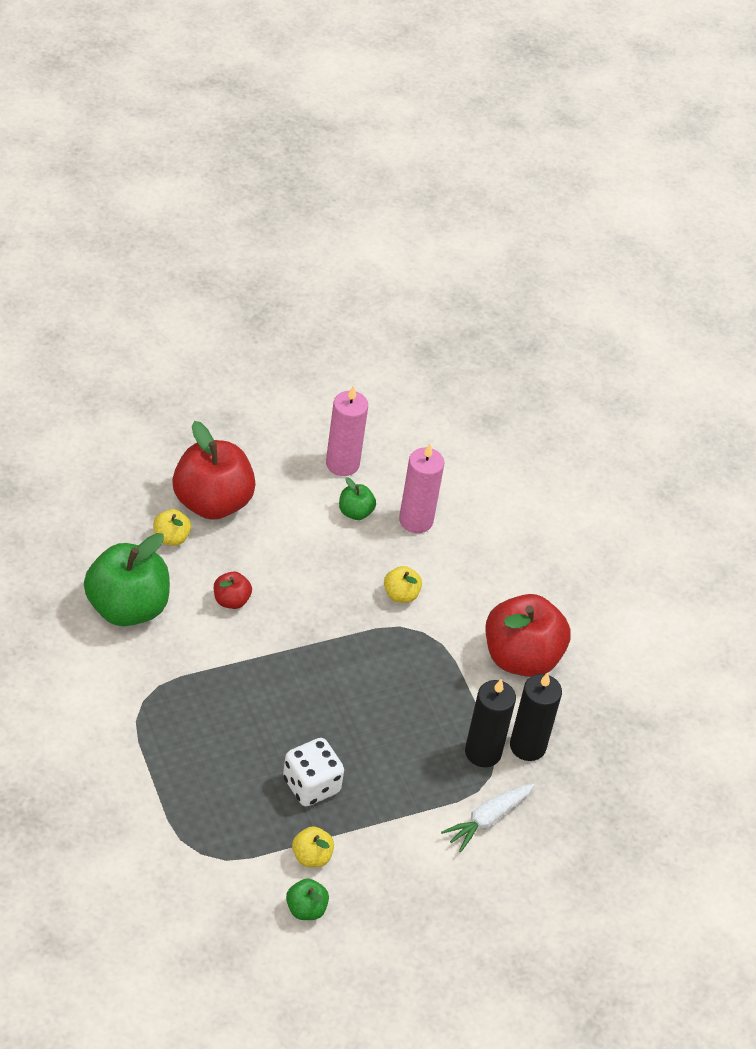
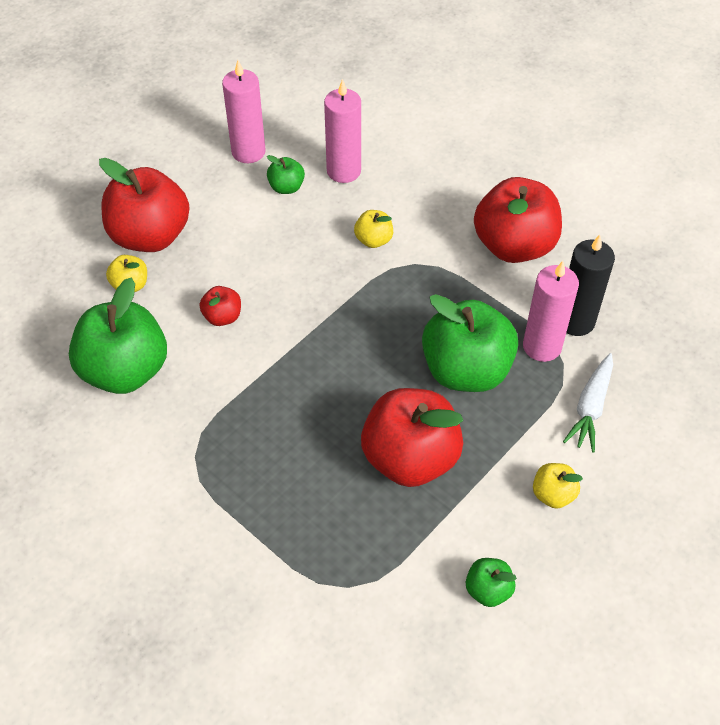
camera: 20 degrees left, 5 degrees up
(311, 785) = (410, 458): white dice -> red apple
(311, 857) = (457, 531): yellow apple -> yellow apple (553, 494)
(404, 740) = (466, 370): none -> green apple
(483, 752) = (542, 346): black candle -> pink candle

